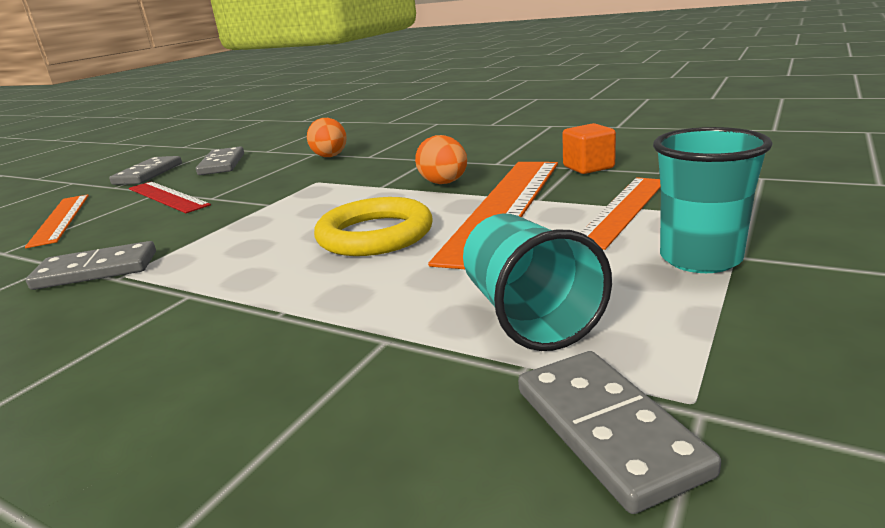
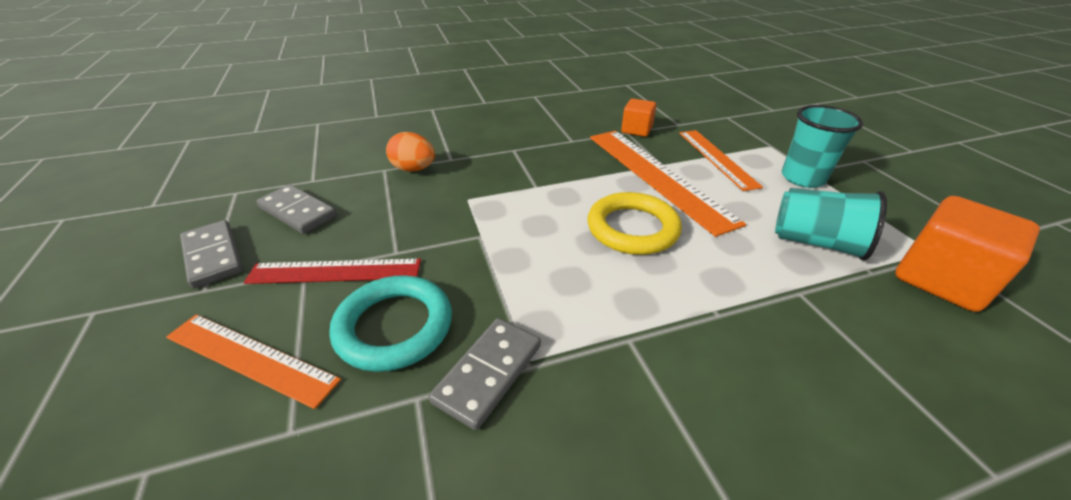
camera: 50 degrees left, 15 degrees up
(123, 231) = (394, 326): none -> turquoise ring
(444, 183) = (577, 169): orange egg -> none
(608, 430) = (941, 279): grey domino -> orange cube

